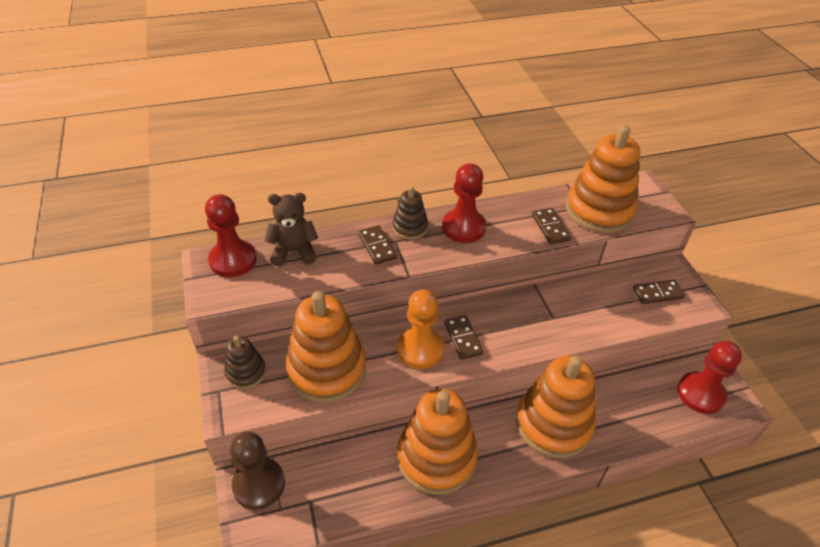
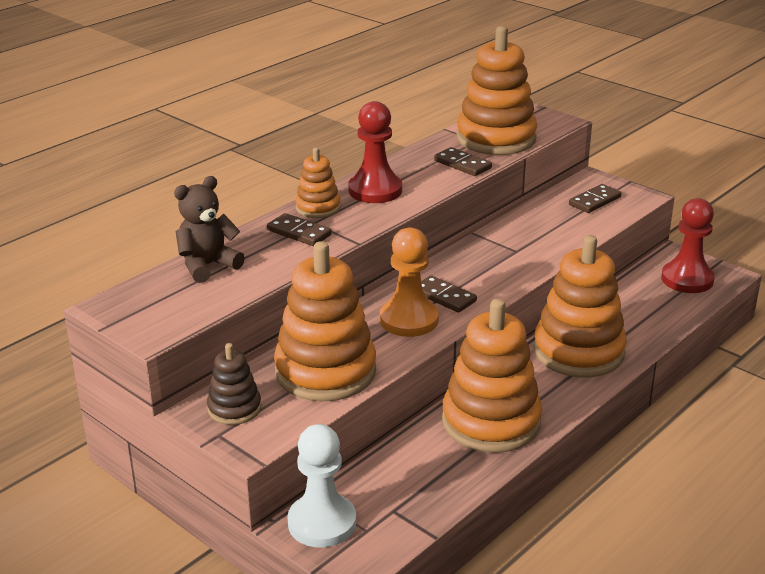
camera: 30 degrees left, 15 degrees down
(233, 260) = (141, 295): red pawn -> none
(259, 484) = (322, 523): brown pawn -> white pawn
(410, 227) = (318, 208): brown stacking toy -> orange stacking toy

